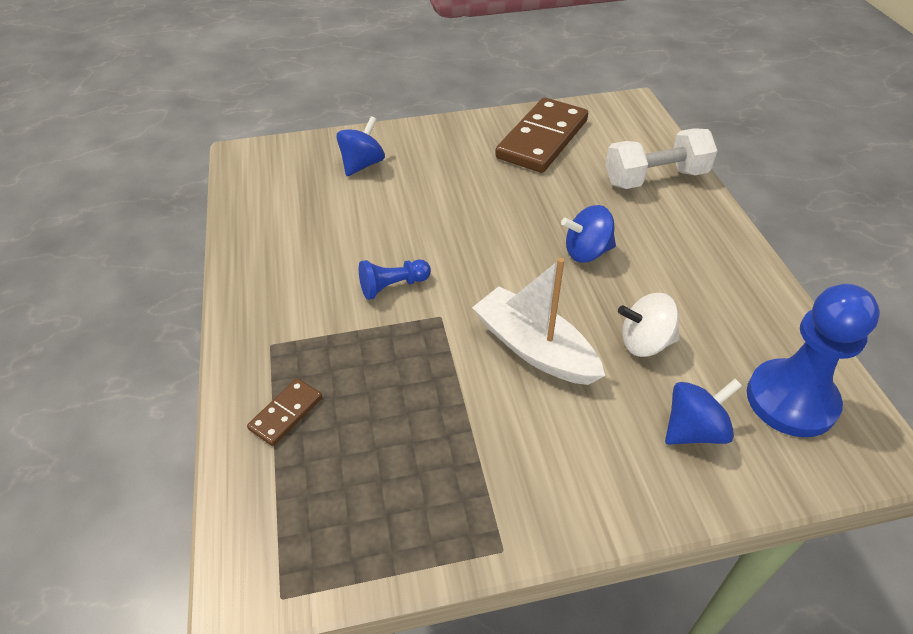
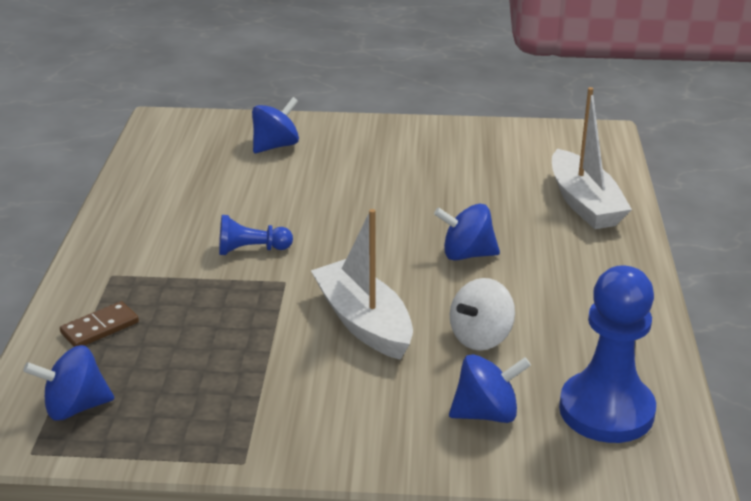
camera: 15 degrees right, 15 degrees down
(303, 523) = (75, 407): none -> blue spinning top
(542, 139) = (480, 151): brown domino -> none
(645, 342) = (480, 337): white spinning top -> white spinning top turned 60 degrees counterclockwise
(655, 178) = (584, 203): white dumbbell -> white boat

